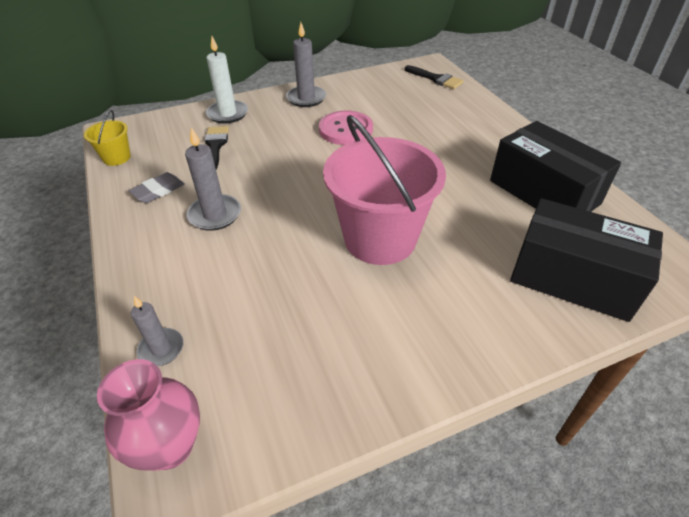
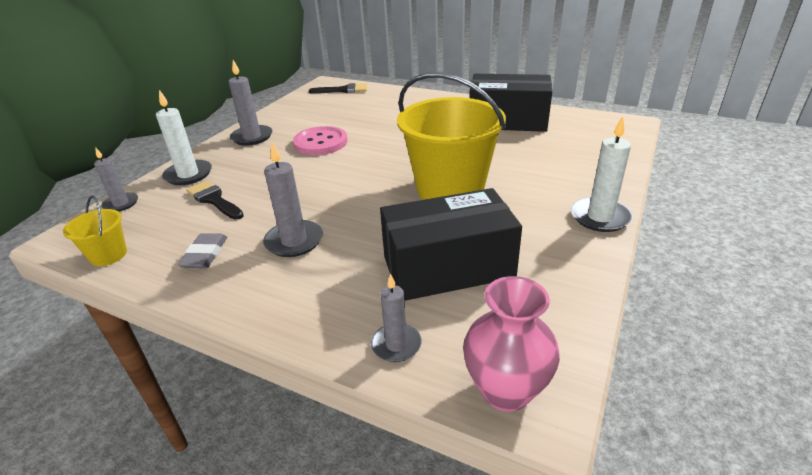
camera: 40 degrees left, 10 degrees down
(167, 118) = (121, 204): none -> grey candle
(380, 239) = (450, 189): pink bucket -> yellow bucket
(470, 361) = (600, 217): none -> white candle
(573, 278) = (585, 152): black box -> black box (448, 267)

